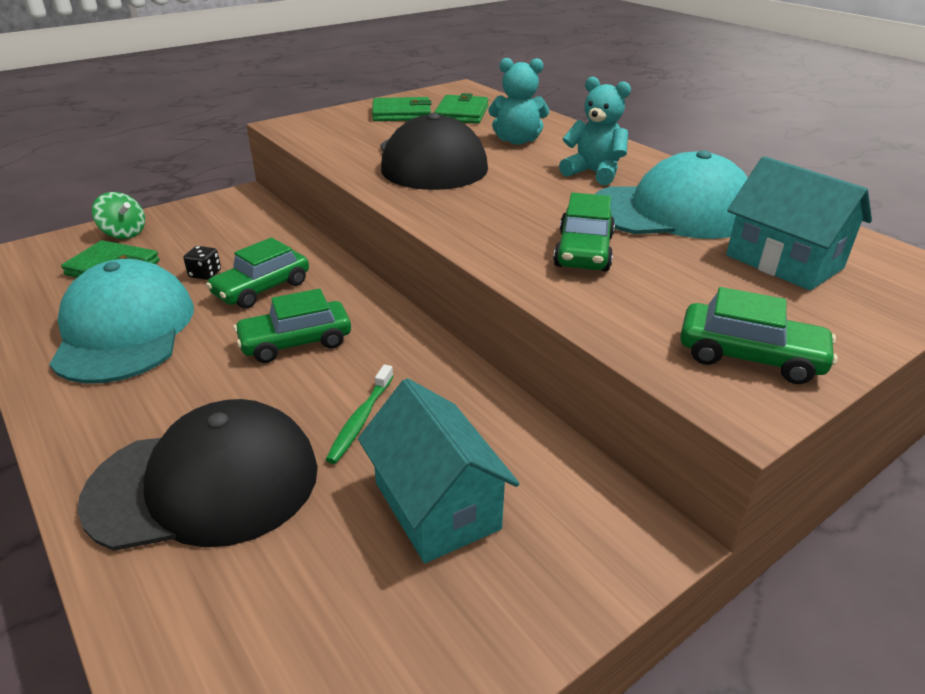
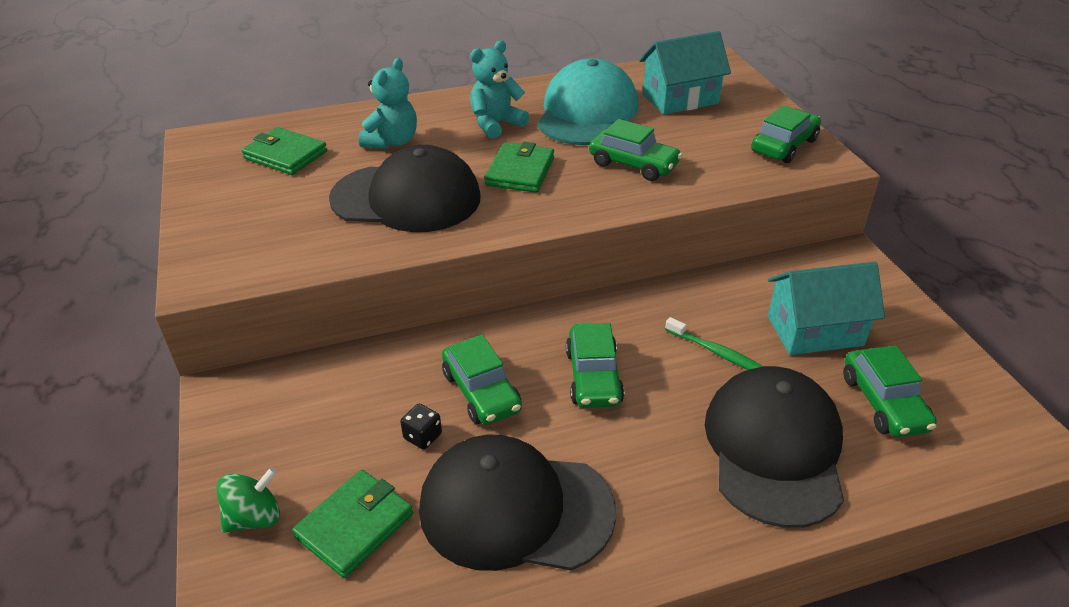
camera: 70 degrees left, 5 degrees up
(124, 330) = (515, 508): turquoise cap -> black cap
(304, 592) = (883, 402): none -> green car
(401, 114) = (246, 192): green wallet -> green wallet (520, 171)

